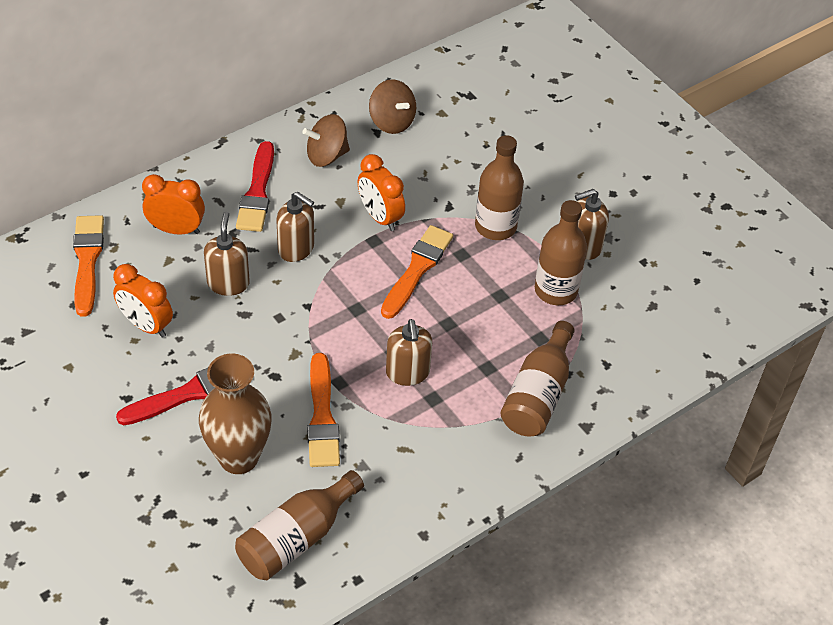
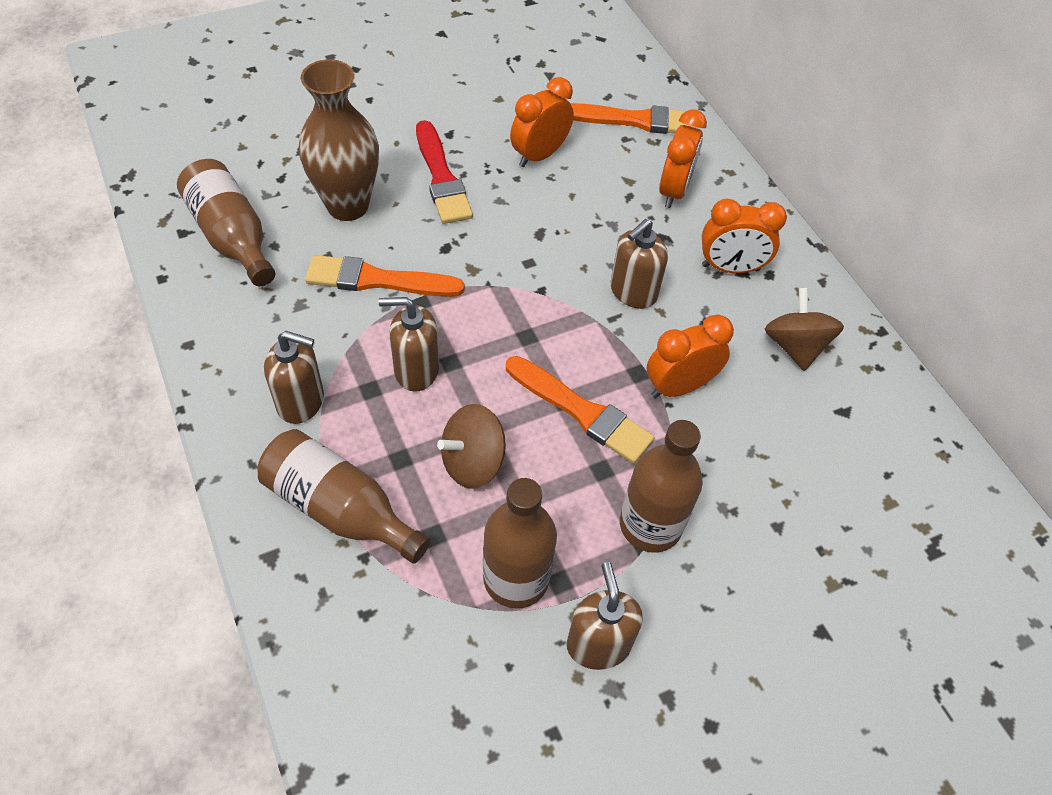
camera: 100 degrees right, 5 degrees up
(228, 283) = (587, 225): brown soap dispenser -> brown soap dispenser (301, 402)
(257, 192) = (730, 268): red brush -> orange clock
(392, 122) = (865, 433): brown spinning top -> brown spinning top (472, 462)

